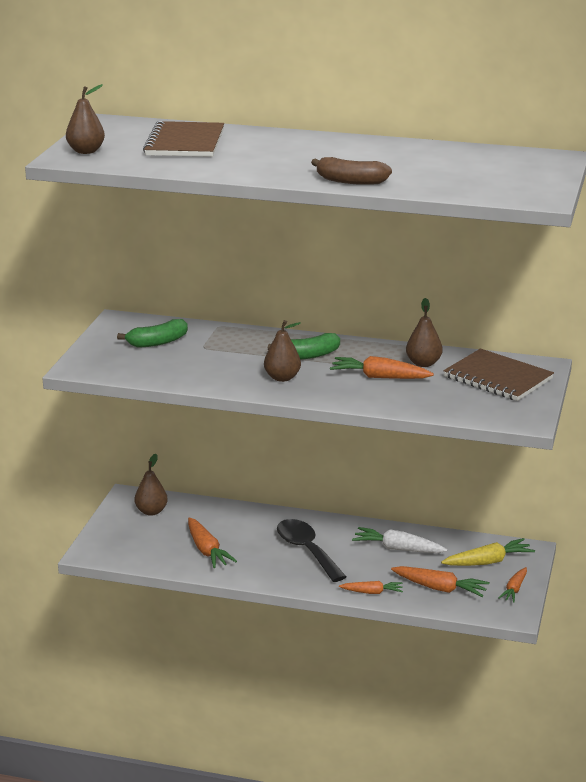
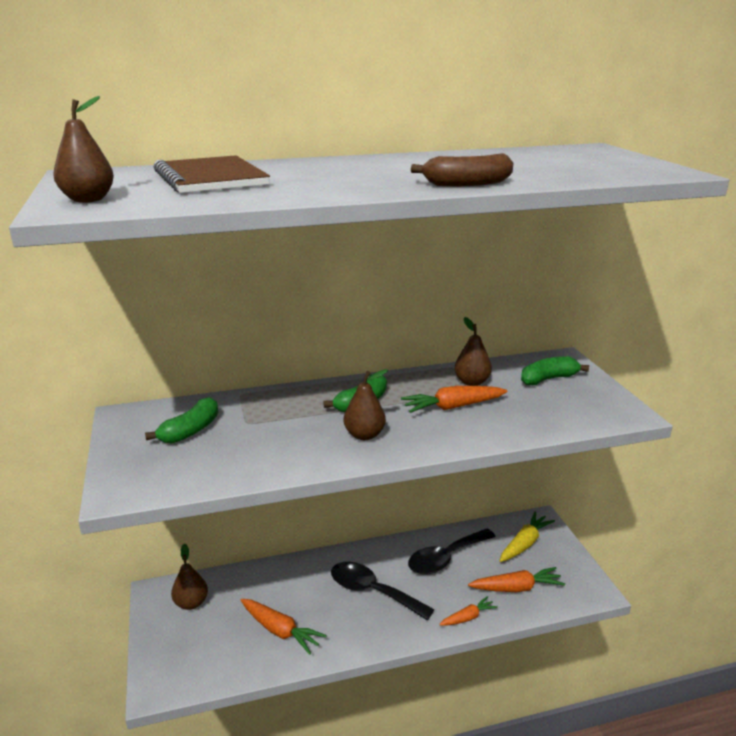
camera: 30 degrees left, 0 degrees up
(397, 549) = (445, 558): white carrot -> black spoon
(498, 378) = (548, 379): brown notebook -> green banana
(514, 590) = (570, 564): orange carrot -> none

